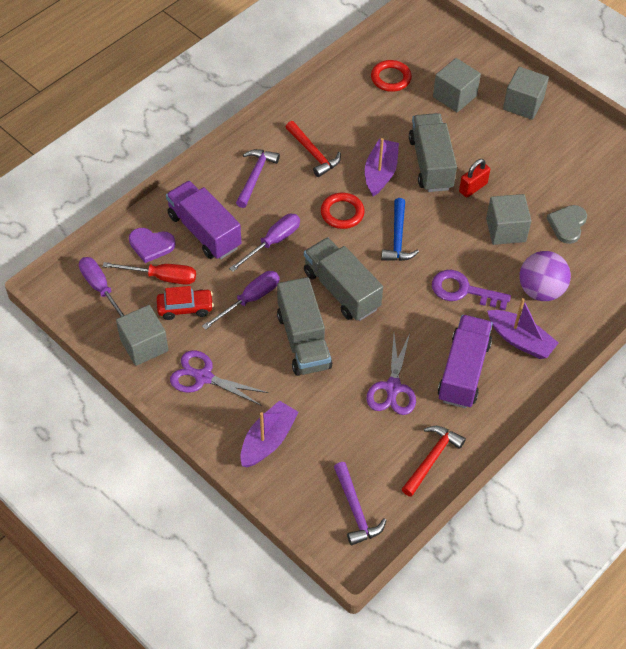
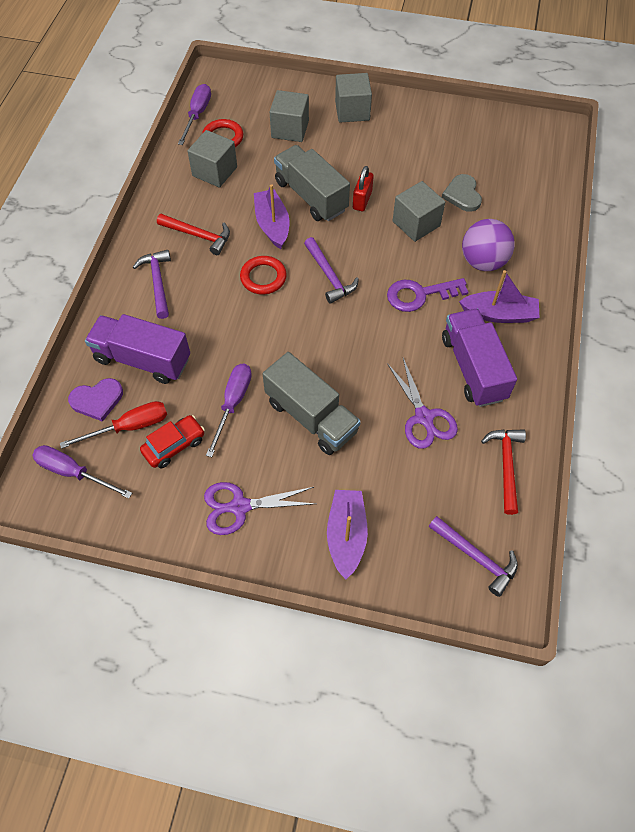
camera: 30 degrees left, 5 degrees up
(144, 345) = (157, 507): grey cube -> grey cube (214, 171)
(273, 242) = (217, 336): purple screwdriver -> purple screwdriver (197, 115)
(341, 290) = (312, 349): grey truck -> none
(398, 238) = (329, 276): blue hammer -> purple hammer

